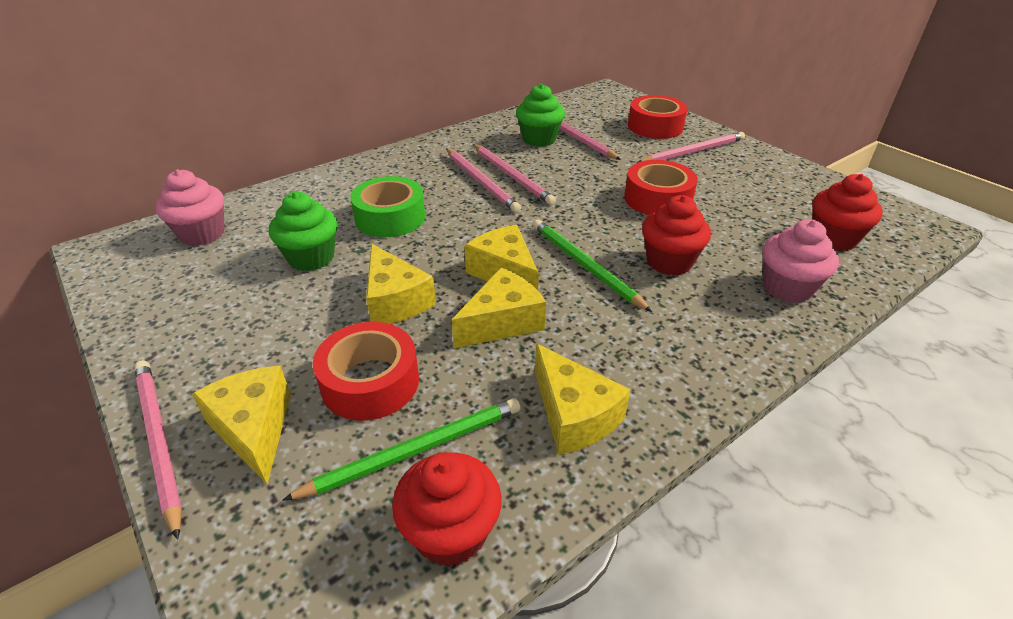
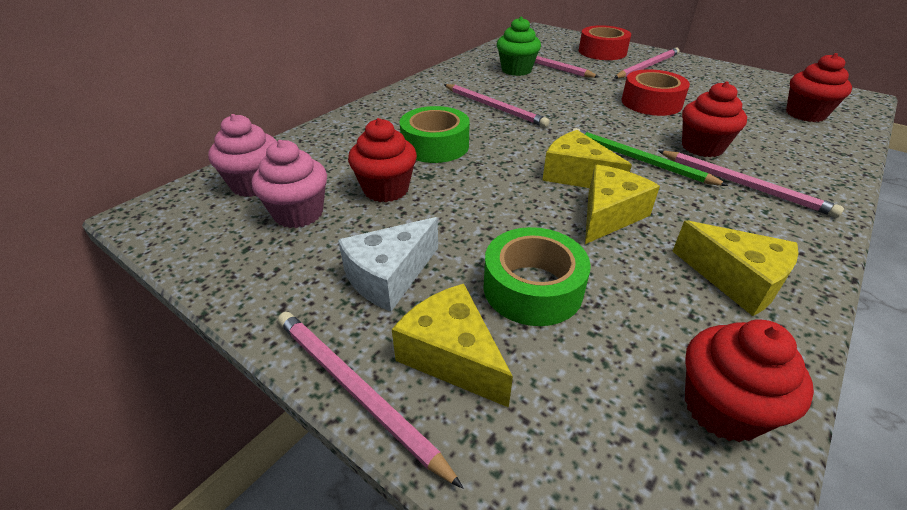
camera: 15 degrees left, 0 degrees up
(254, 345) = (389, 276): none -> white cheese
(311, 258) = (386, 189): green cupcake -> red cupcake
(370, 382) = (532, 288): red tape -> green tape
(395, 301) = (497, 213): yellow cheese -> none
(415, 450) = (626, 340): green pencil -> none
(512, 176) = (517, 100): pink pencil -> pink pencil (744, 185)
(787, 288) = (806, 153): pink cupcake -> pink cupcake (298, 213)

